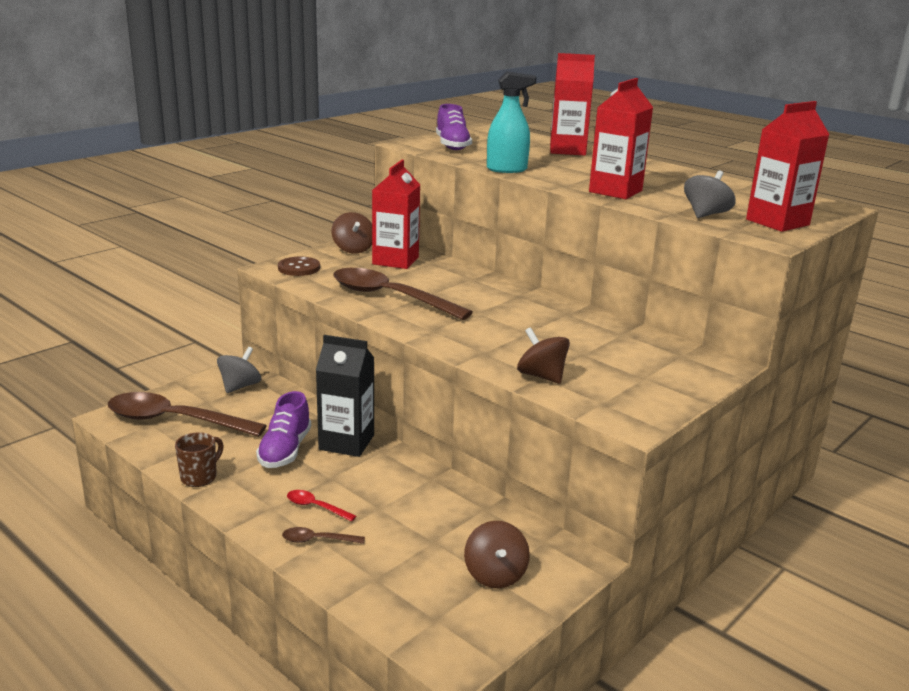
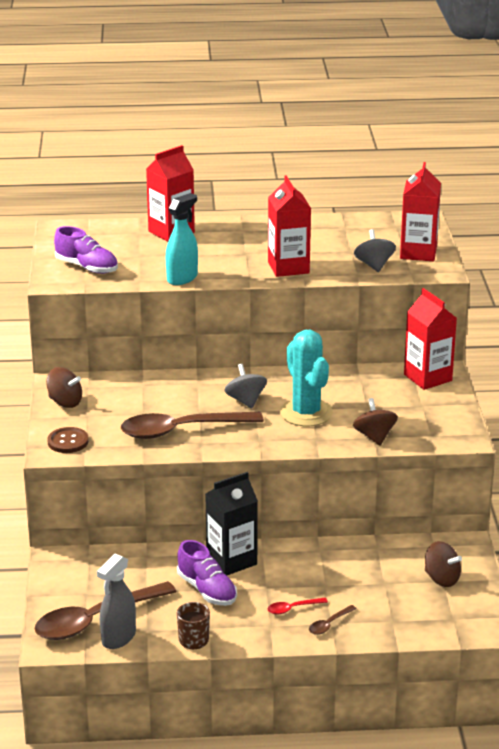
camera: 45 degrees left, 5 degrees up
(160, 441) = (118, 638): none -> grey spray bottle
(240, 386) = (83, 569): grey spinning top -> grey spinning top (245, 400)
(395, 260) = (117, 396): red carton -> red carton (427, 378)
(516, 332) = (306, 413): none -> turquoise cactus
(541, 376) = (374, 436): brown spinning top -> brown spinning top turned 75 degrees clockwise

